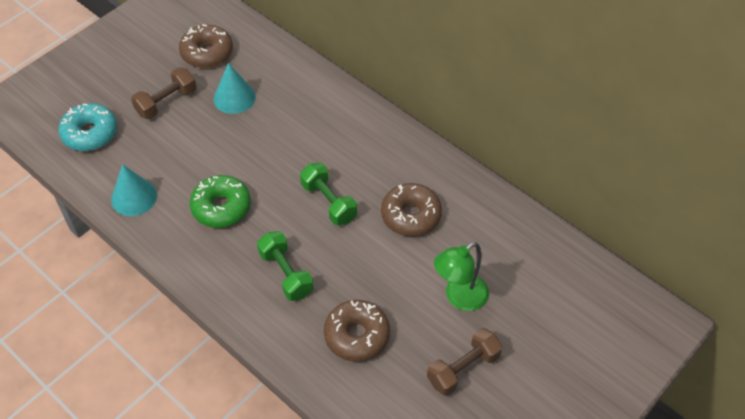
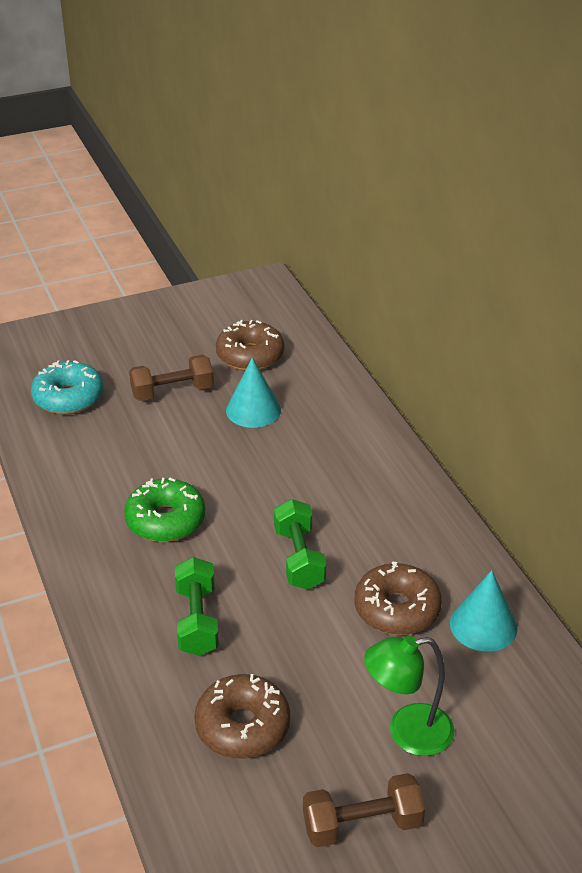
camera: 25 degrees right, 15 degrees down
(134, 197) = (73, 477): turquoise cone -> turquoise cone (483, 625)

